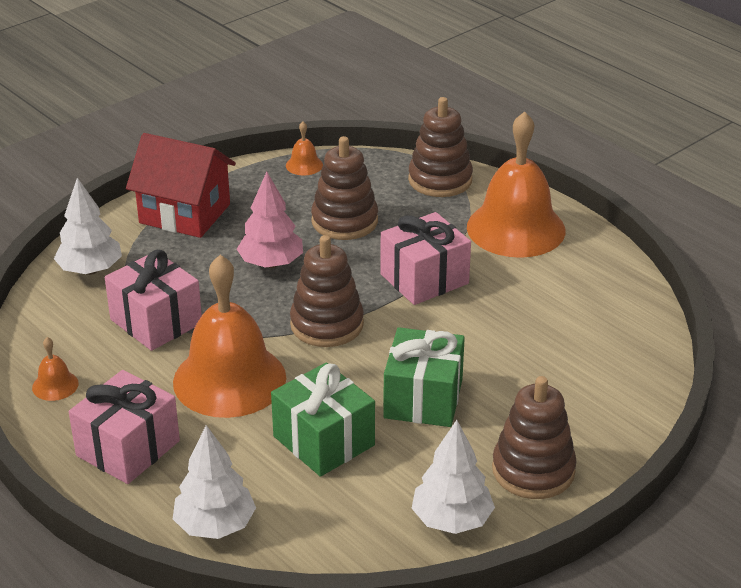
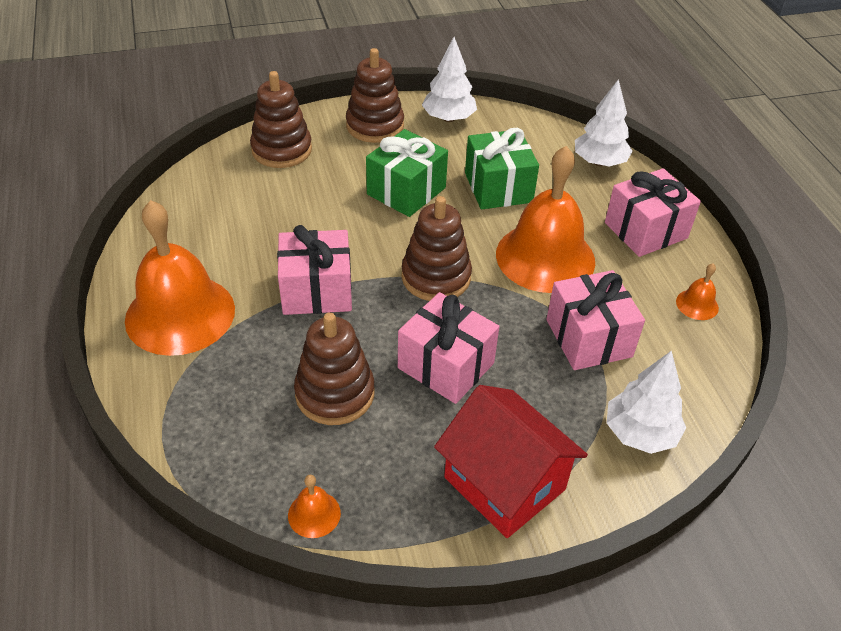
camera: 155 degrees left, 10 degrees up
(271, 263) = (445, 365): pink tree -> pink gift
(440, 180) = (184, 414): brown stacking toy -> brown stacking toy (281, 150)

